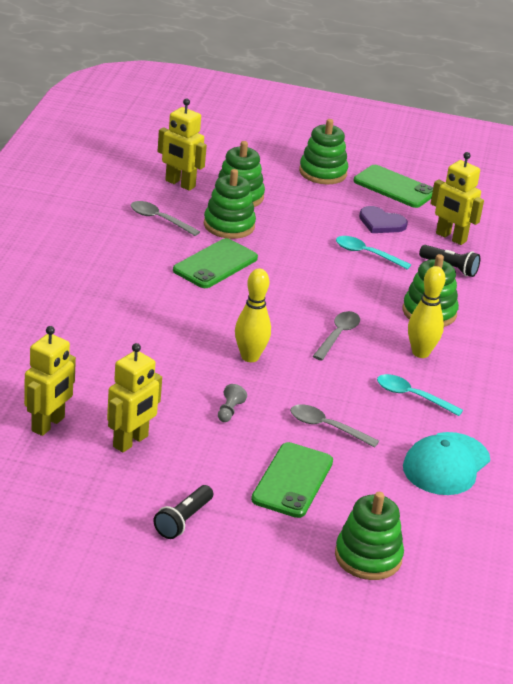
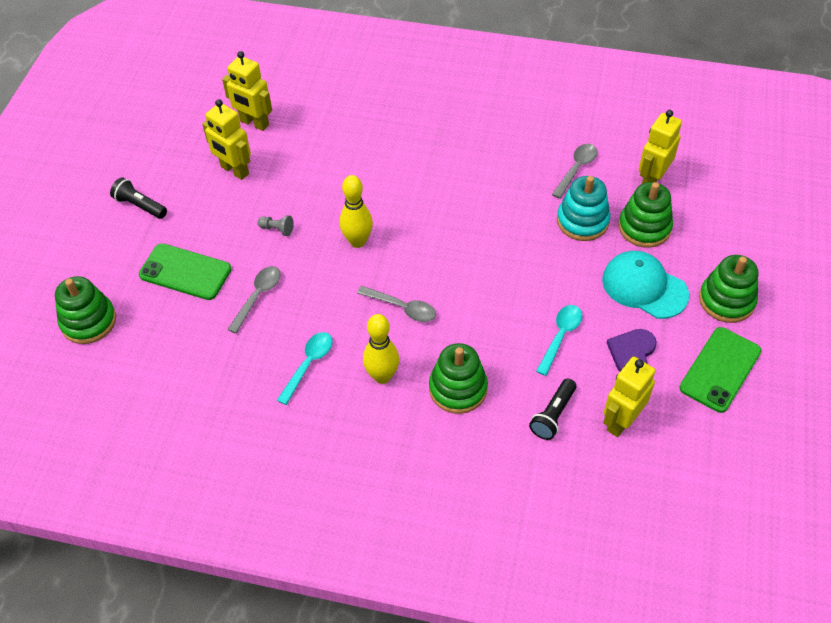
camera: 95 degrees right, 20 degrees up
(215, 264) = (506, 213): green phone -> none
(229, 225) = (582, 221): green stacking toy -> turquoise stacking toy
(446, 464) = (206, 386): turquoise cap -> turquoise cap (644, 287)

